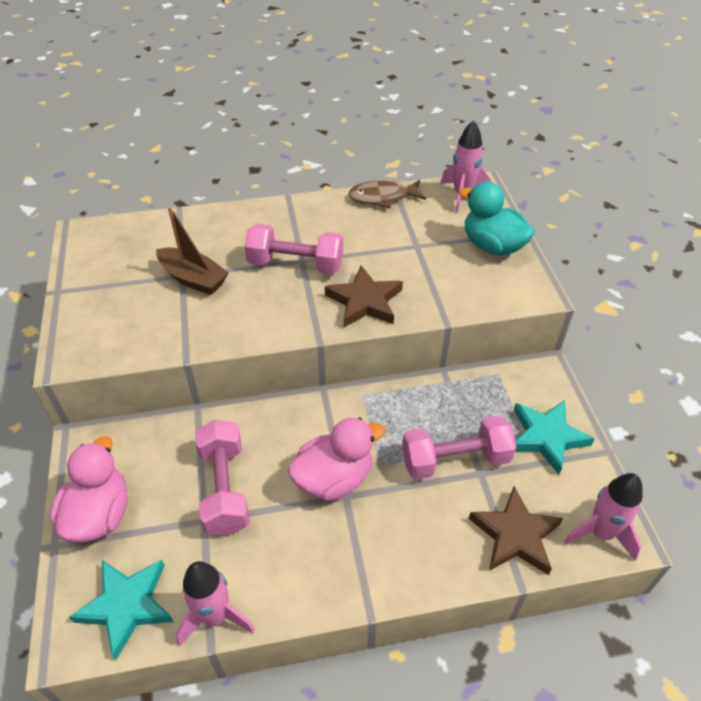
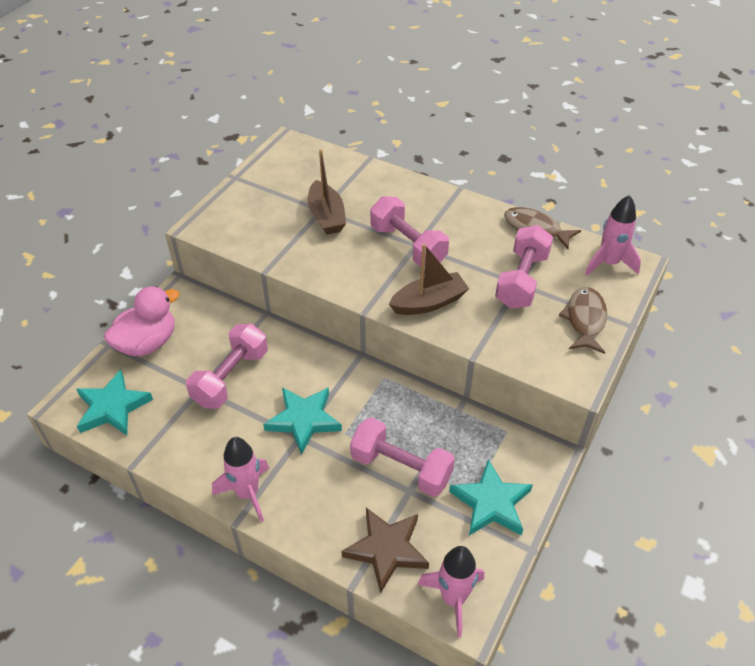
camera: 40 degrees right, 0 degrees up
(215, 616) = (151, 450): pink rocket -> pink rocket (247, 493)
(334, 478) = (304, 420): pink duck -> turquoise star
(365, 301) = (429, 302): brown star -> brown boat
(416, 242) = (521, 280): none -> pink dumbbell
(492, 246) = (585, 320): turquoise duck -> brown fish

